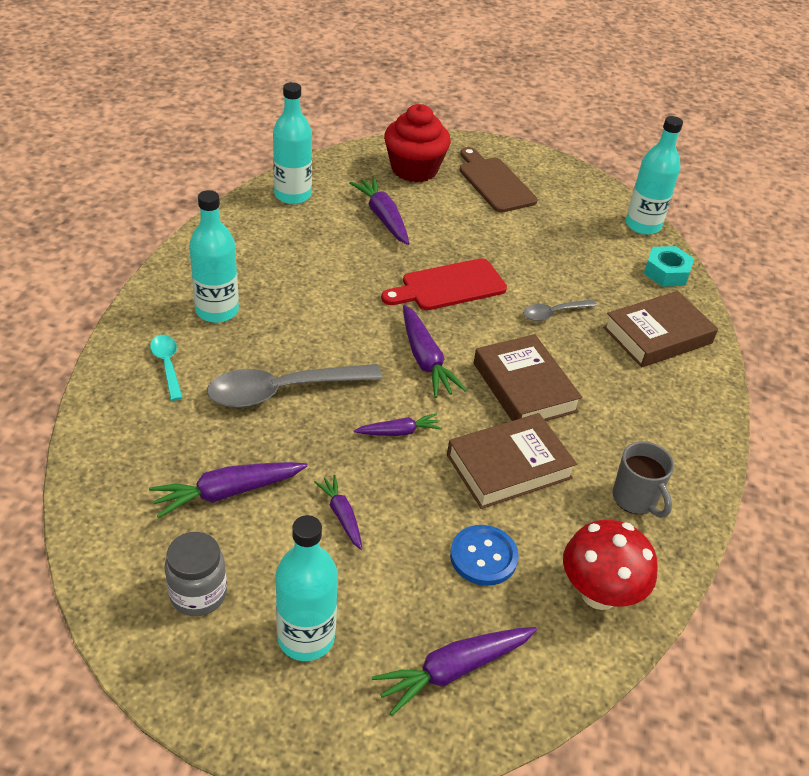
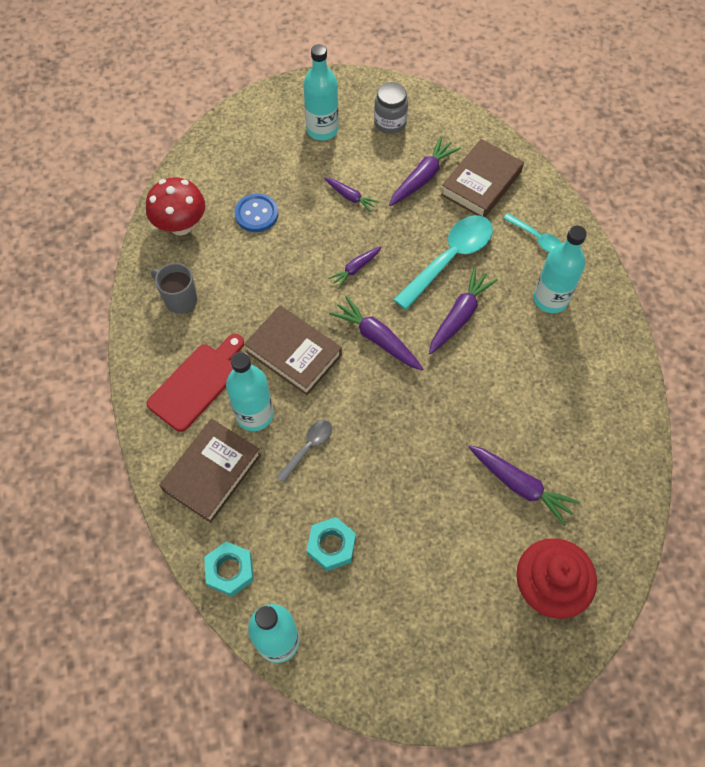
camera: 155 degrees right, 20 degrees up
(283, 391) = (449, 258): grey spoon -> turquoise spoon
(292, 195) = (617, 466): turquoise bottle -> turquoise bottle (254, 414)
(448, 286) = (408, 428): red cutting board -> red cutting board (197, 383)
(453, 670) = (241, 150): purple carrot -> purple carrot (459, 316)
(494, 182) = (458, 618): brown cutting board -> none
(509, 466) = (271, 281): brown book -> brown book (481, 183)
(570, 251) = (331, 546): none -> turquoise nut

